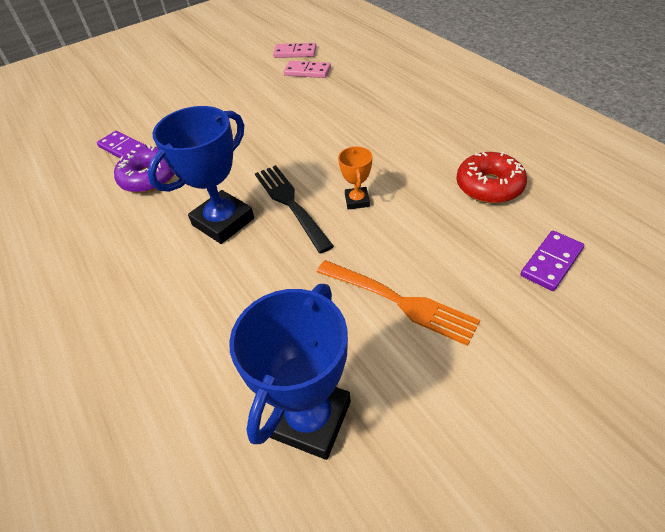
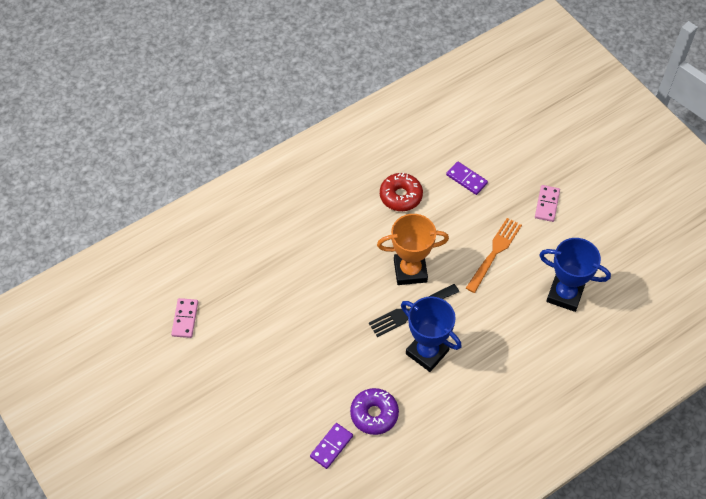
camera: 95 degrees left, 10 degrees up
(307, 71) = (226, 306): pink domino -> pink domino (547, 204)
(357, 201) = (410, 271): orange trophy -> orange trophy, size x2.01

